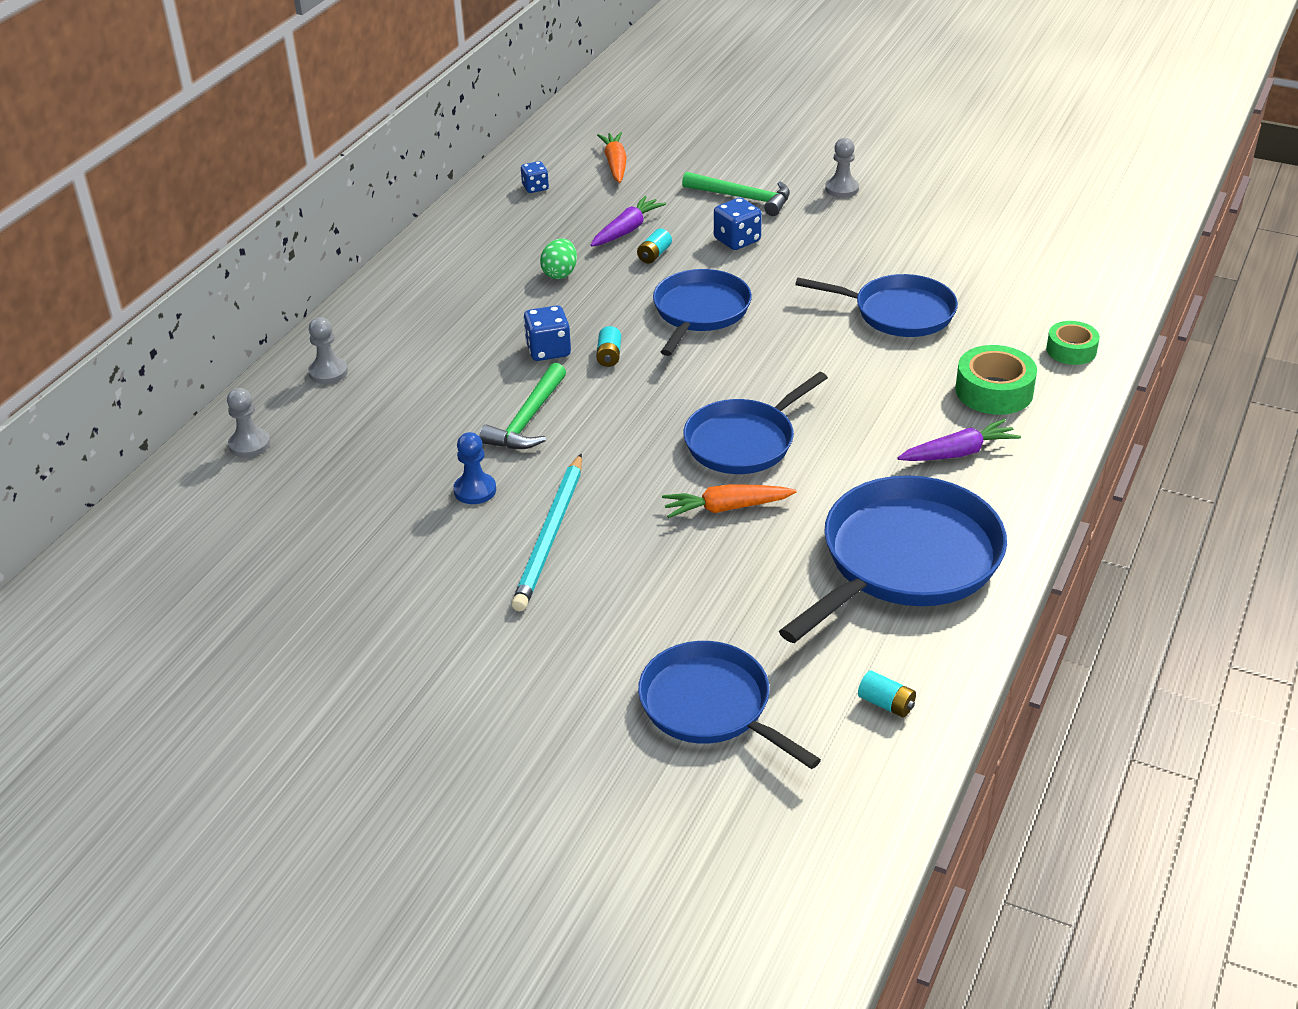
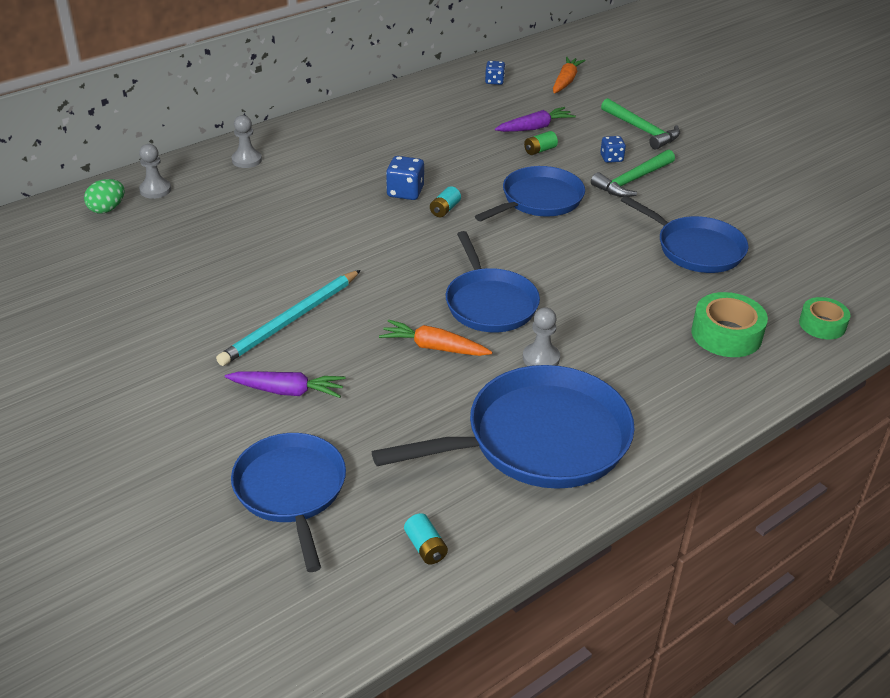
camera: 25 degrees right, 0 degrees up
(475, 490) = (269, 270): blue pawn -> none
(527, 420) = (348, 234): green hammer -> green hammer (632, 181)
(560, 273) = (460, 143): green egg -> green egg (107, 209)
(654, 255) = (540, 150): turquoise battery -> green battery
(737, 240) = (611, 158): blue dice -> blue dice, size x0.66
(743, 441) = (489, 303): blue pan -> blue pan turned 90 degrees counterclockwise
(842, 189) = (726, 145): grey pawn -> grey pawn (541, 358)
(958, 453) = (655, 372): purple carrot -> purple carrot (287, 391)

